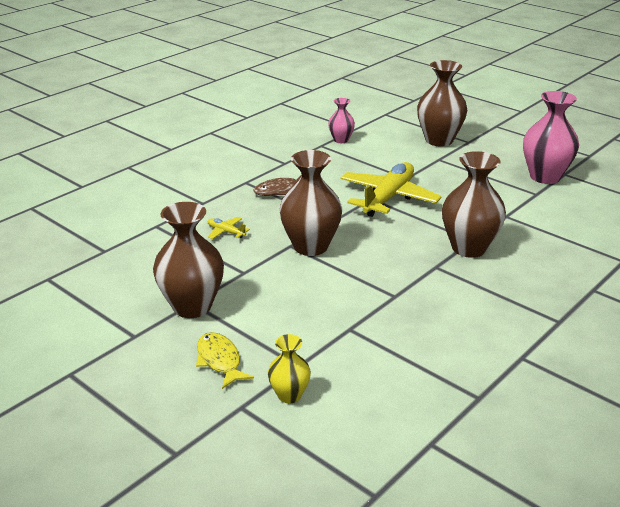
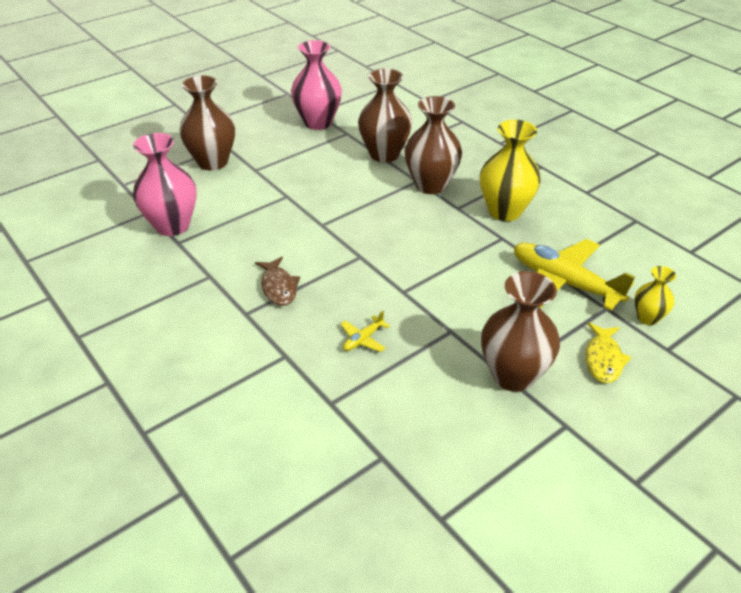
camera: 80 degrees left, 10 degrees up
(220, 360) = (603, 359): yellow fish -> yellow fish turned 60 degrees counterclockwise
(310, 246) = (408, 278): brown vase -> brown vase (384, 154)
(341, 140) = (172, 226): pink vase -> pink vase, size x1.86
(388, 198) = (325, 214): yellow plane -> yellow plane (563, 283)
(445, 296) = (504, 211): none -> yellow vase

